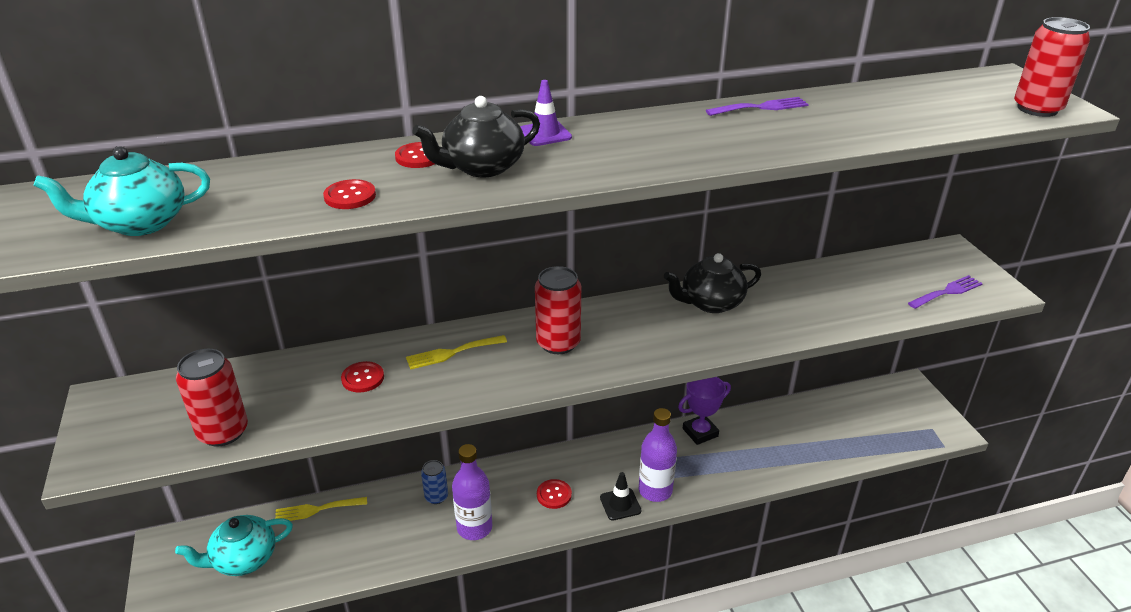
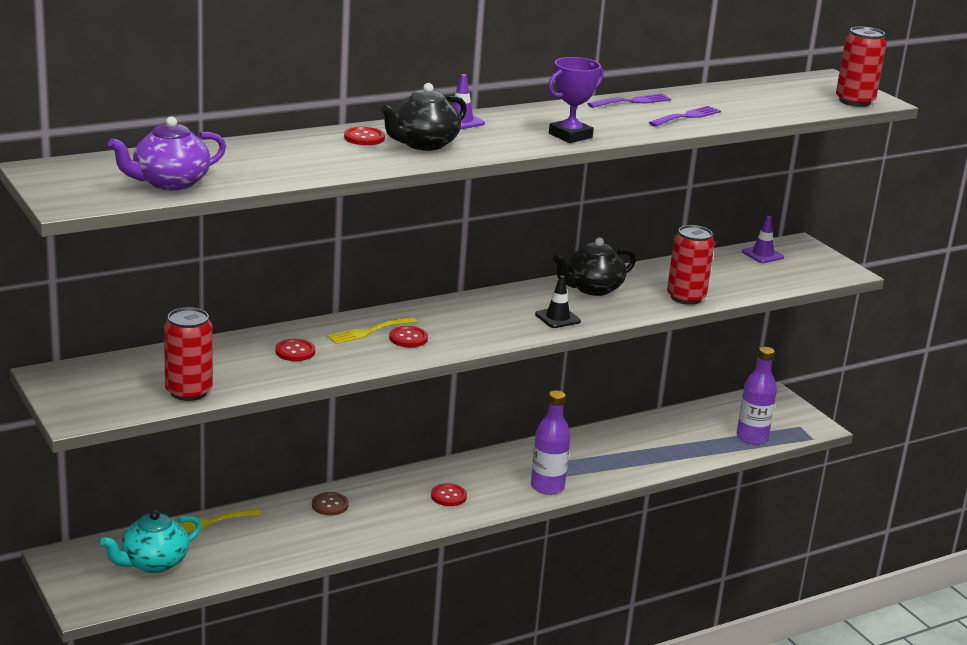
camera: 15 degrees left, 10 degrees down
(140, 223) = (169, 183): turquoise teapot -> purple teapot
(350, 196) = (328, 164): red button -> red button (408, 338)
(436, 497) = (330, 505): blue can -> brown button
(474, 528) = (379, 524): purple bottle -> purple bottle (752, 437)
(558, 343) = (464, 321): red can -> red can (686, 297)
(620, 504) = (516, 499): black traffic cone -> black traffic cone (557, 318)
(700, 432) = (578, 441): purple trophy -> purple trophy (570, 136)
(908, 263) = (762, 255): none -> purple traffic cone
(947, 292) = (800, 274): purple fork -> purple fork (687, 116)

